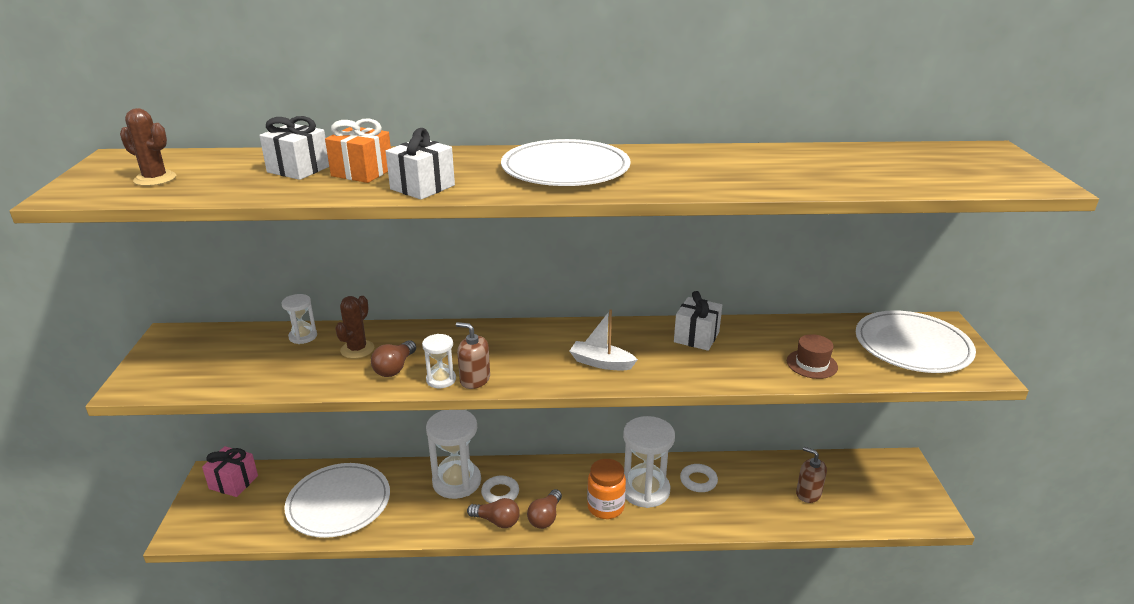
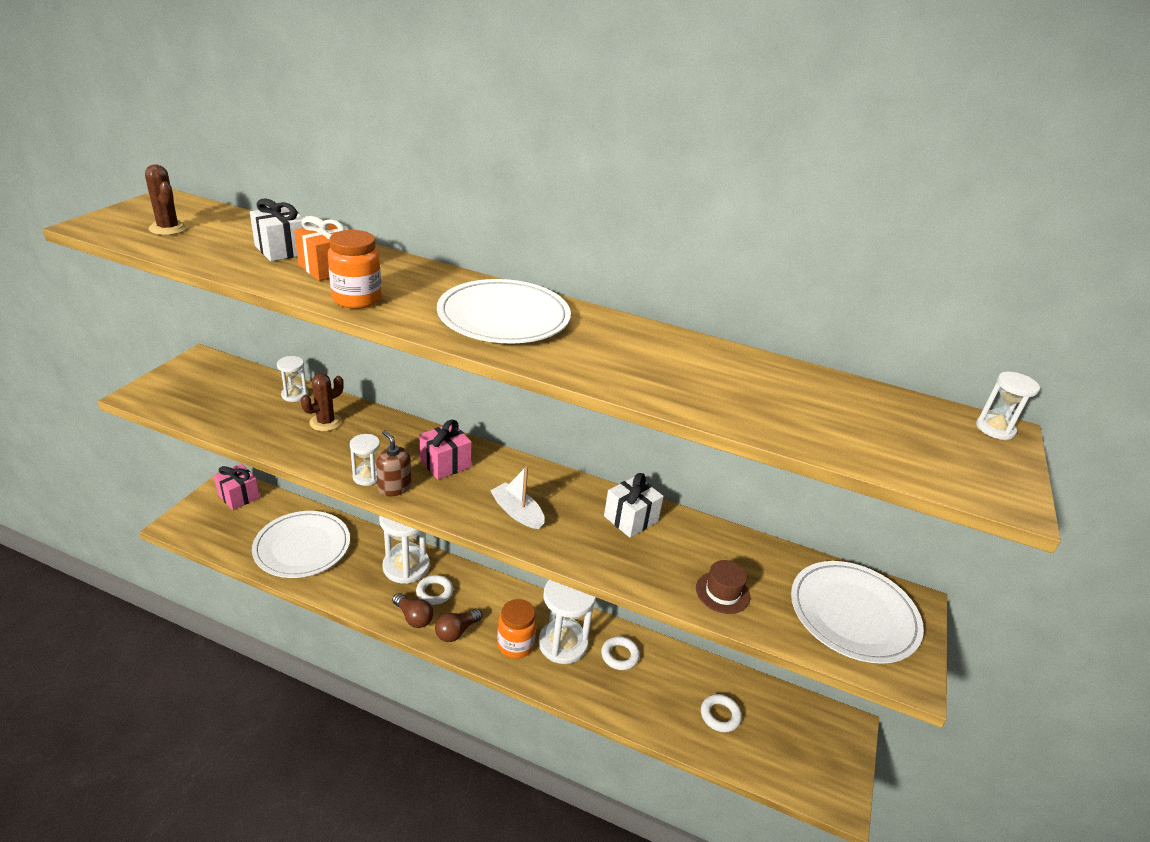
camera: 20 degrees right, 5 degrees up
(395, 368) = (340, 451): brown light bulb -> none
(422, 187) = (357, 299): white gift -> orange jar
(503, 347) = (445, 463): none -> pink gift
(808, 493) = (720, 715): brown soap dispenser -> white ring
(987, 149) = (995, 429): none -> white hourglass

